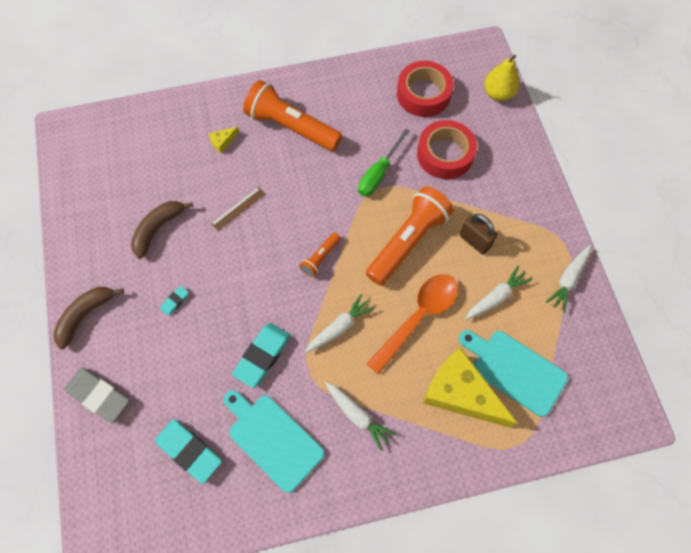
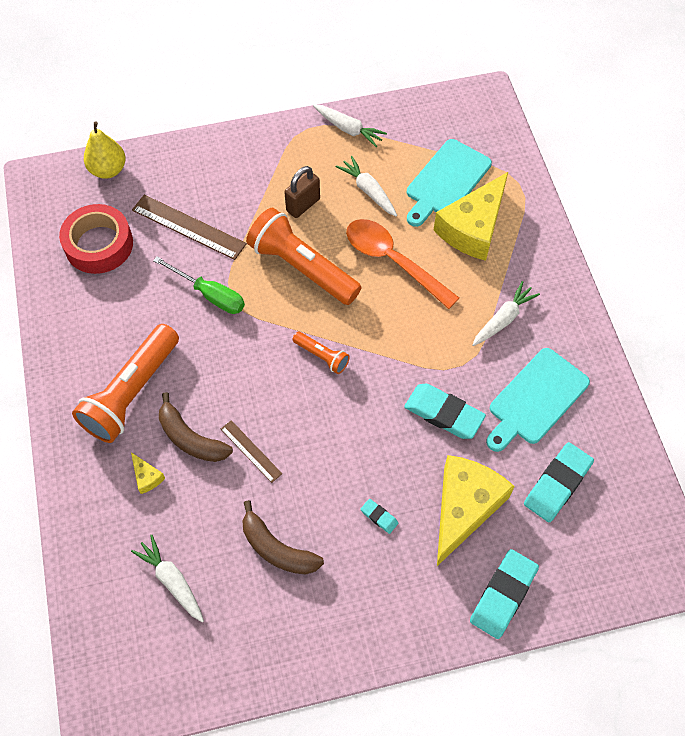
camera: 90 degrees left, 5 degrees down
(85, 315) = (400, 627): brown banana -> brown banana (190, 438)
(98, 396) = (503, 595): grey eraser -> turquoise eraser
(176, 369) = (464, 507): none -> yellow cheese
(339, 327) = (406, 336): white carrot -> white carrot (172, 580)
(445, 154) = (188, 227): red tape -> brown ruler

